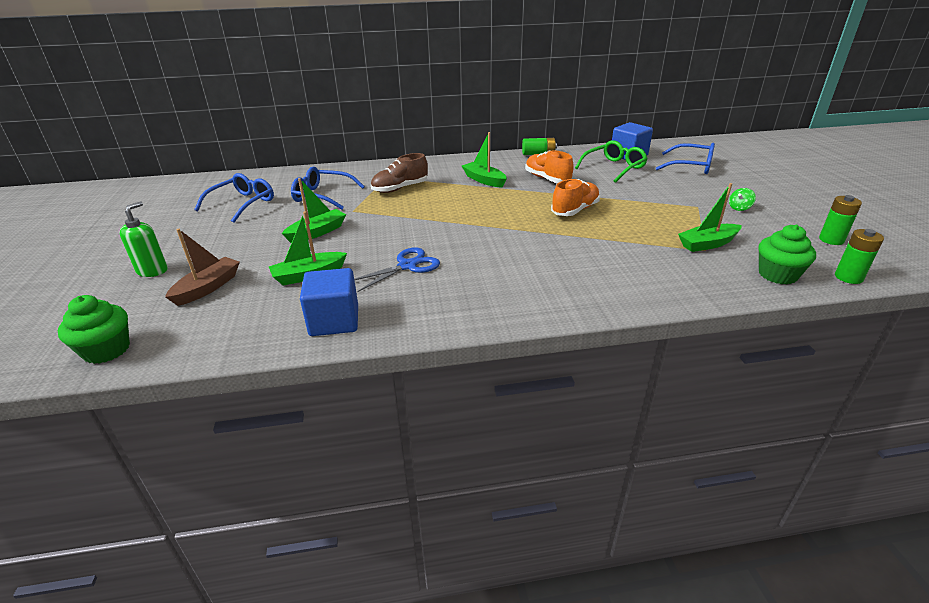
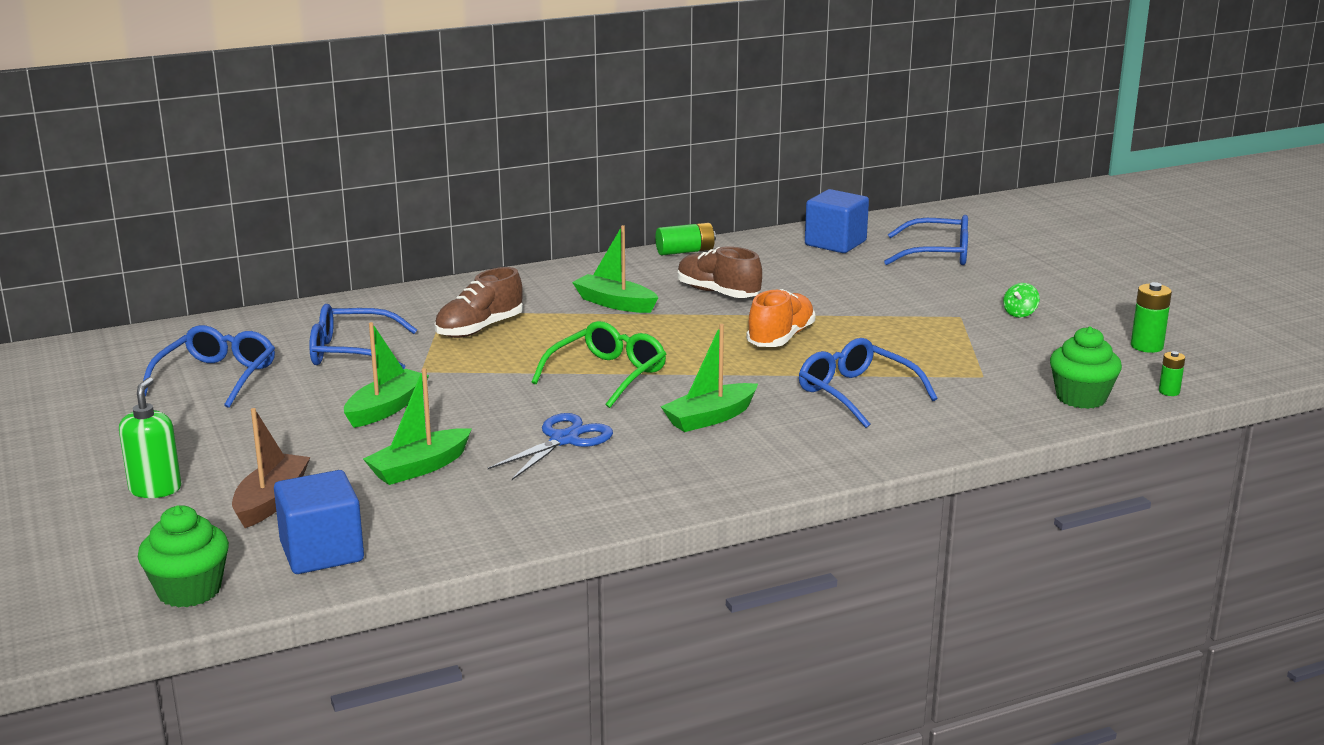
camera: 15 degrees left, 10 degrees down
(334, 321) = (501, 518): blue cube -> blue cube (322, 552)
(547, 179) = (718, 293): orange shoe -> brown shoe
(613, 168) = (818, 266): green glasses -> green glasses (607, 375)
(613, 254) = (857, 394): none -> blue glasses
(707, 244) = (984, 367): green boat -> green boat (710, 418)
(848, 277) = (1169, 392): green battery -> green battery, size x0.61

